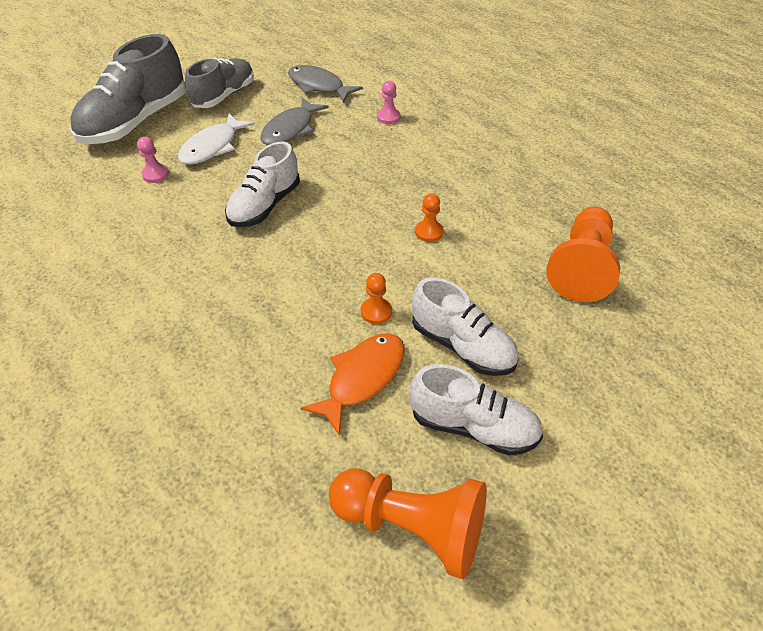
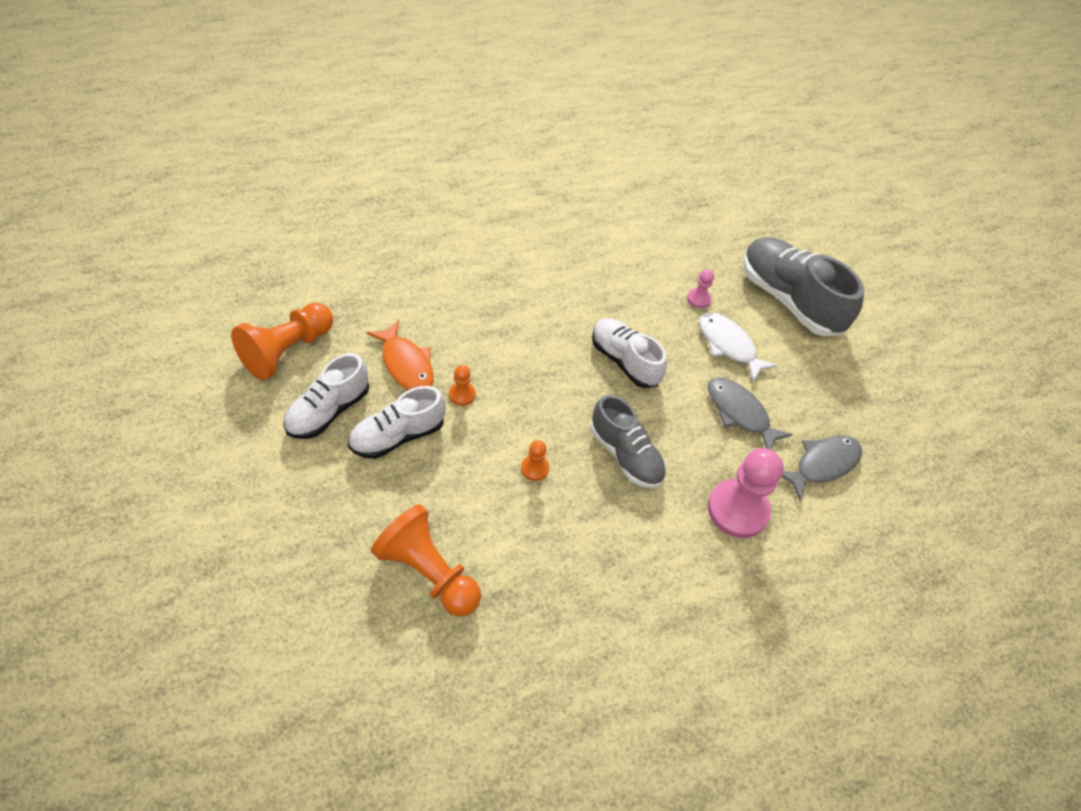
camera: 105 degrees right, 5 degrees up
(224, 96) = (821, 375): grey shoe -> grey shoe (625, 455)
(388, 117) = (737, 510): pink pawn -> pink pawn, size x2.18

